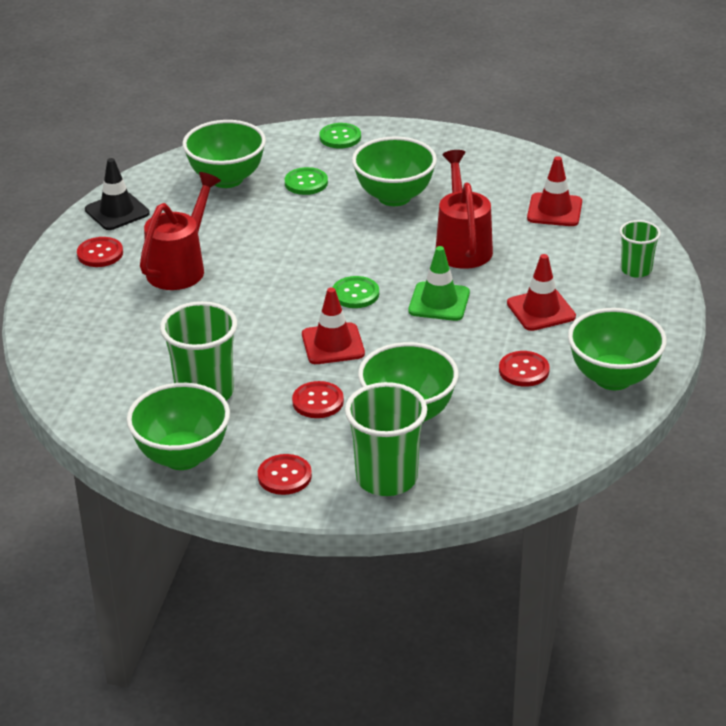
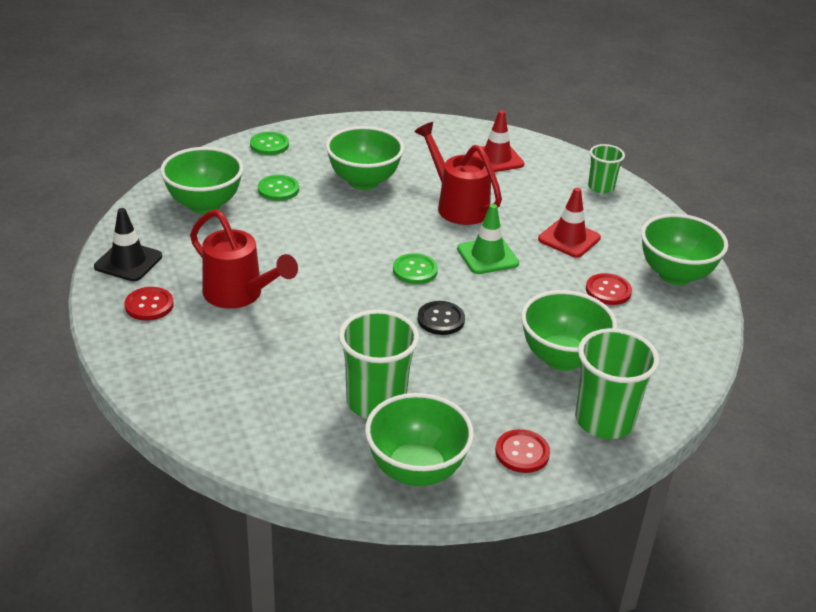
camera: 35 degrees left, 0 degrees up
(180, 267) = (239, 294): red watering can -> red watering can turned 135 degrees clockwise
(318, 401) = (480, 374): red button -> none
(333, 344) = (441, 319): red traffic cone -> black button

